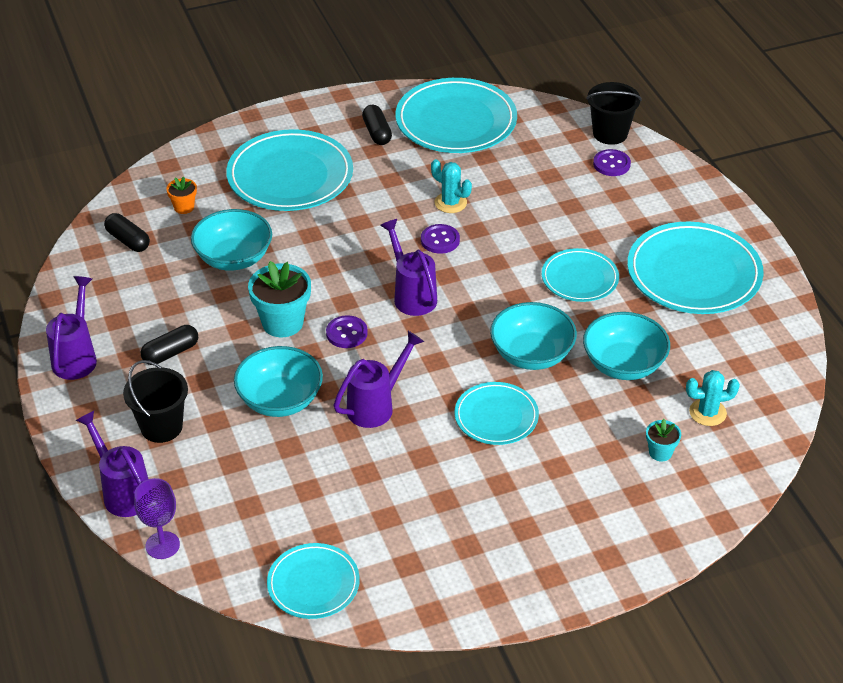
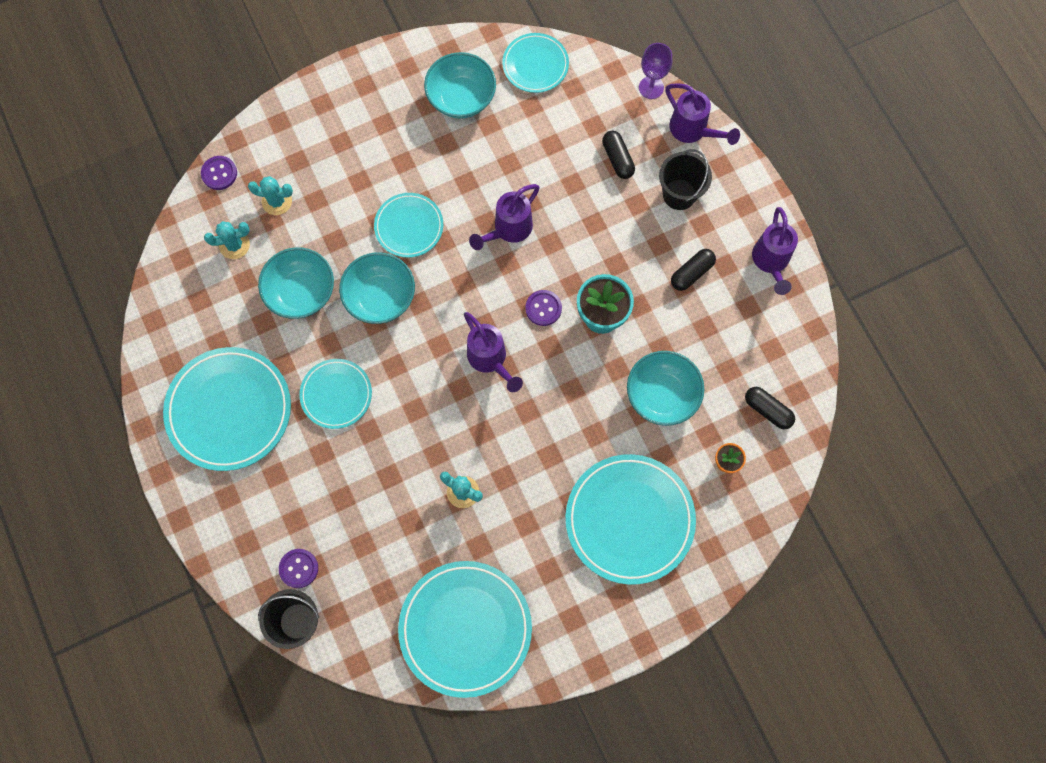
camera: 175 degrees right, 30 degrees up
(280, 400) = (588, 229): turquoise bowl -> turquoise bowl (461, 97)
(377, 133) = (549, 600): black capsule -> black capsule (617, 159)
(440, 240) = (469, 436): purple button -> purple button (219, 173)
(660, 452) = (277, 201): turquoise flower pot -> turquoise cactus

